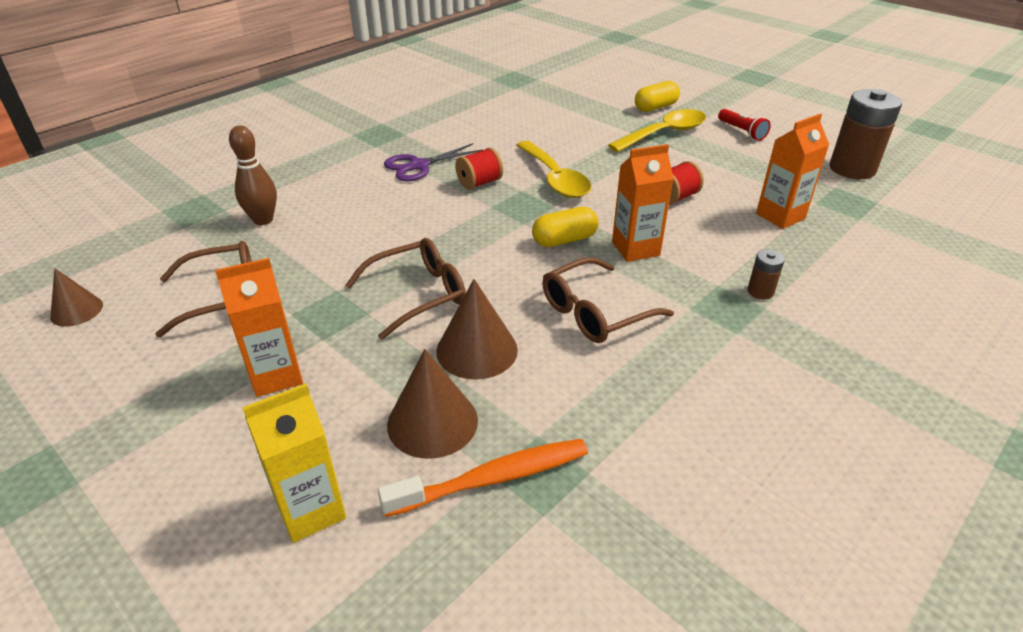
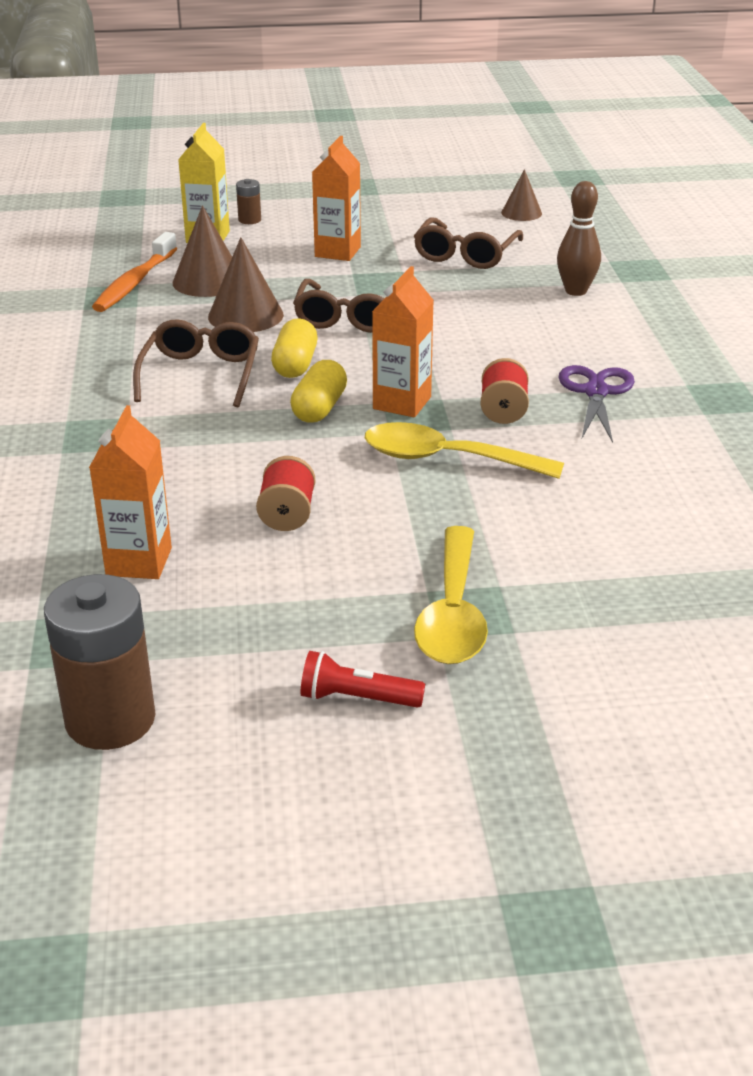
camera: 130 degrees right, 5 degrees down
(635, 249) = (244, 437): orange carton -> orange carton (402, 403)
(655, 107) = (555, 666): yellow capsule -> yellow capsule (295, 365)
(760, 291) = (79, 462): brown battery -> brown battery (249, 220)

